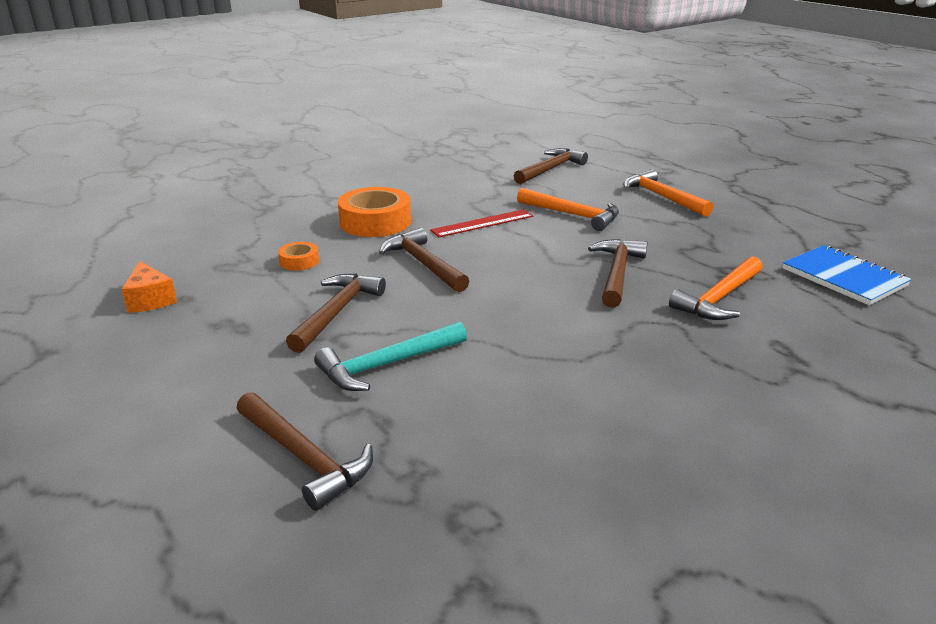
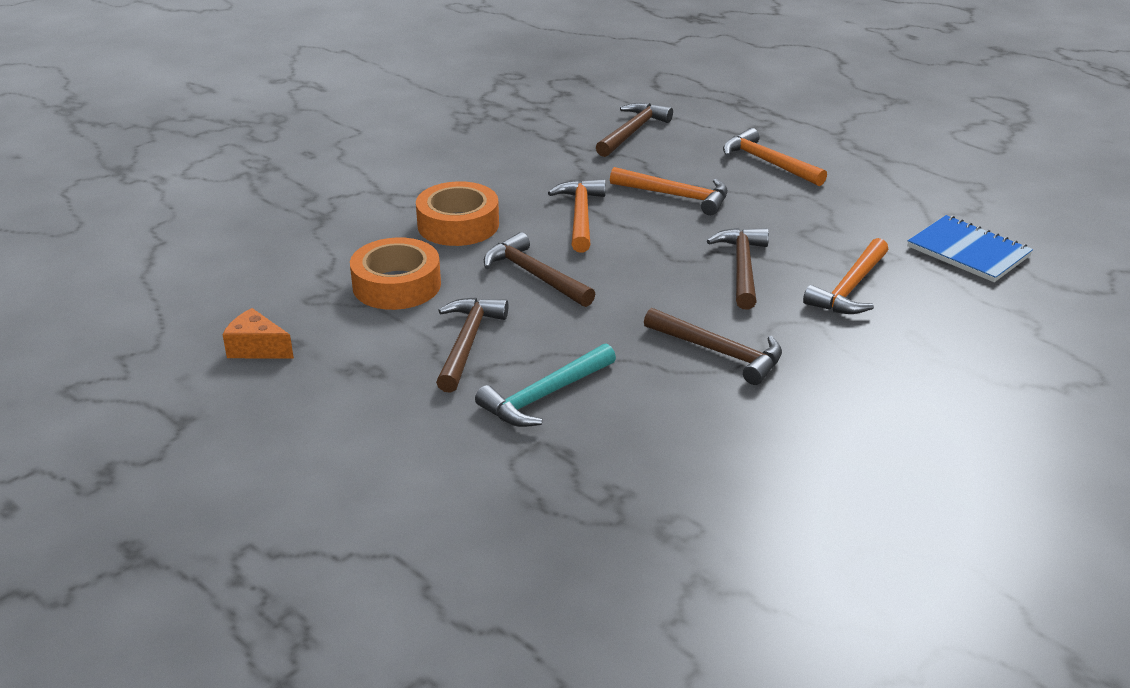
camera: 10 degrees left, 5 degrees up
(150, 300) = (257, 348): orange cheese -> orange cheese turned 150 degrees clockwise
(299, 261) = (396, 285): orange tape -> orange tape, size x2.03
(304, 457) = (507, 495): brown hammer -> brown hammer (719, 352)
(483, 223) = (580, 216): red ruler -> orange hammer

